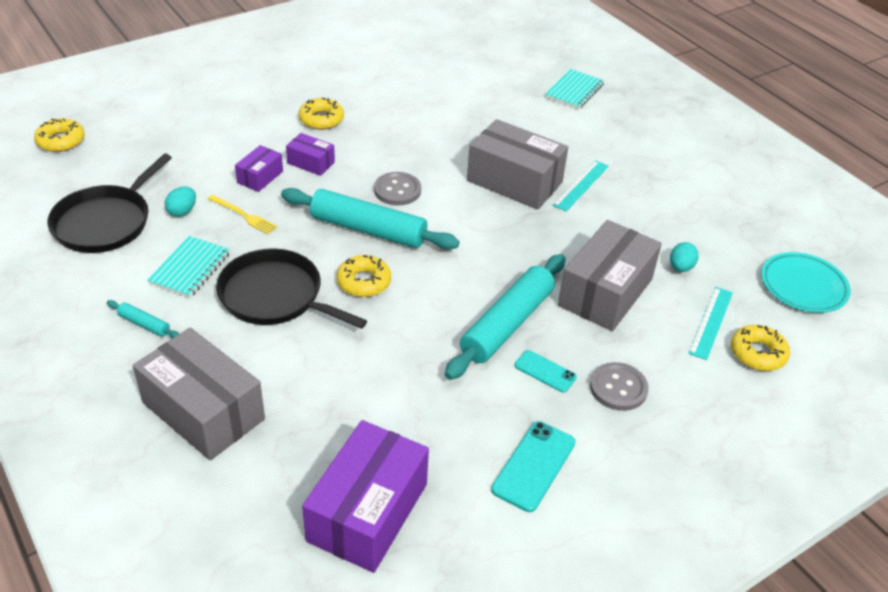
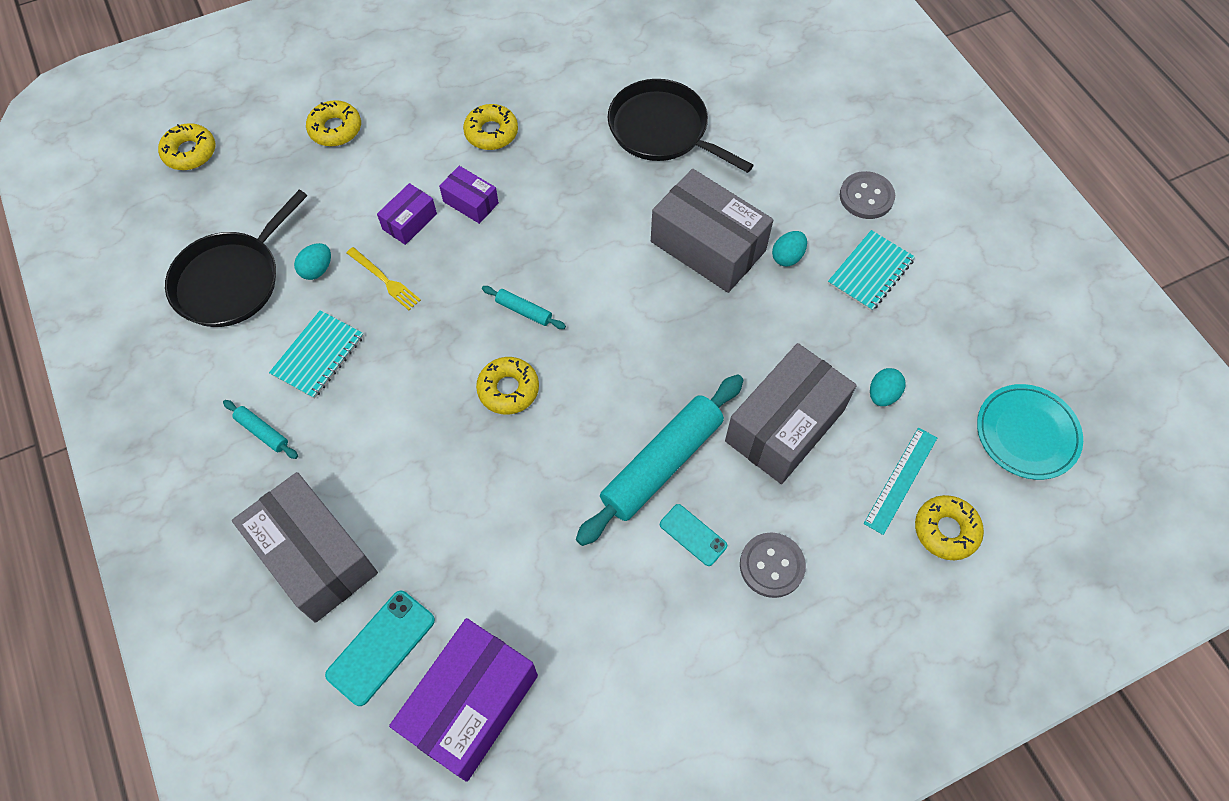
camera: 10 degrees right, 20 degrees up
(188, 122) = (335, 129): none -> yellow donut
(275, 296) = (407, 403): black pan -> black pan (662, 130)
(368, 229) = (524, 311): turquoise rolling pin -> turquoise rolling pin, size x0.43
(397, 190) = (566, 252): grey button -> grey button (866, 197)
(534, 466) = (657, 663): turquoise phone -> turquoise phone (381, 647)
(574, 91) = (809, 98): turquoise notebook -> turquoise notebook (870, 272)
(580, 185) = (787, 257): turquoise ruler -> turquoise egg

